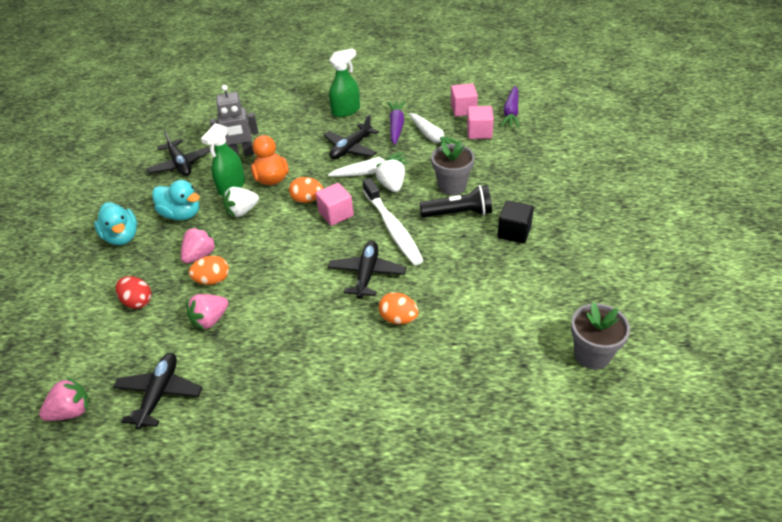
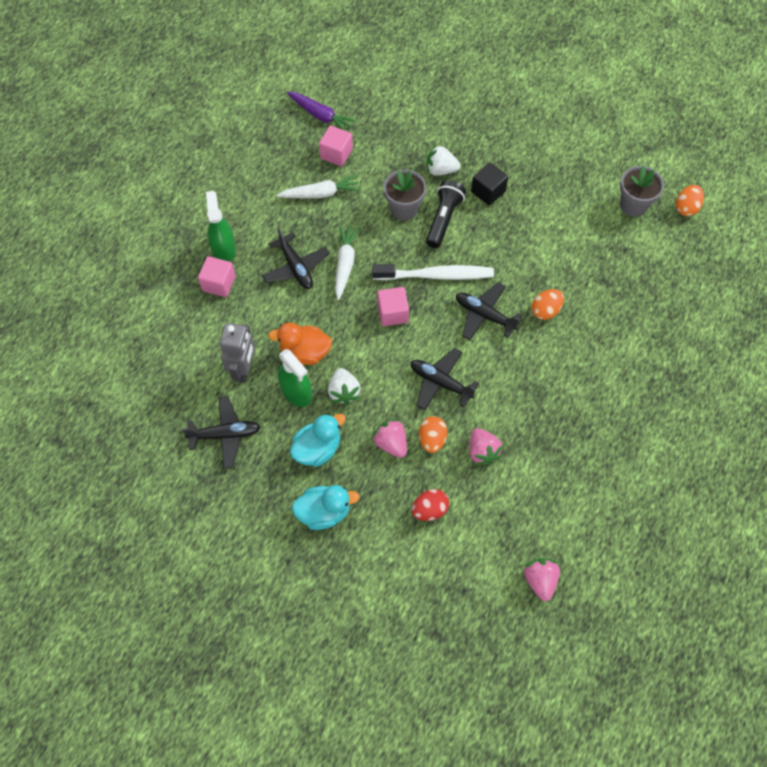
camera: 70 degrees left, 20 degrees up
(159, 394) = (549, 507): black plane -> black plane (440, 382)
(307, 200) = (357, 330): orange egg -> orange egg (686, 208)
(392, 185) = (376, 254): white strawberry -> white strawberry (441, 170)
(396, 126) = (282, 215): purple carrot -> none
(463, 109) = (290, 150): pink cube -> pink cube (219, 283)

